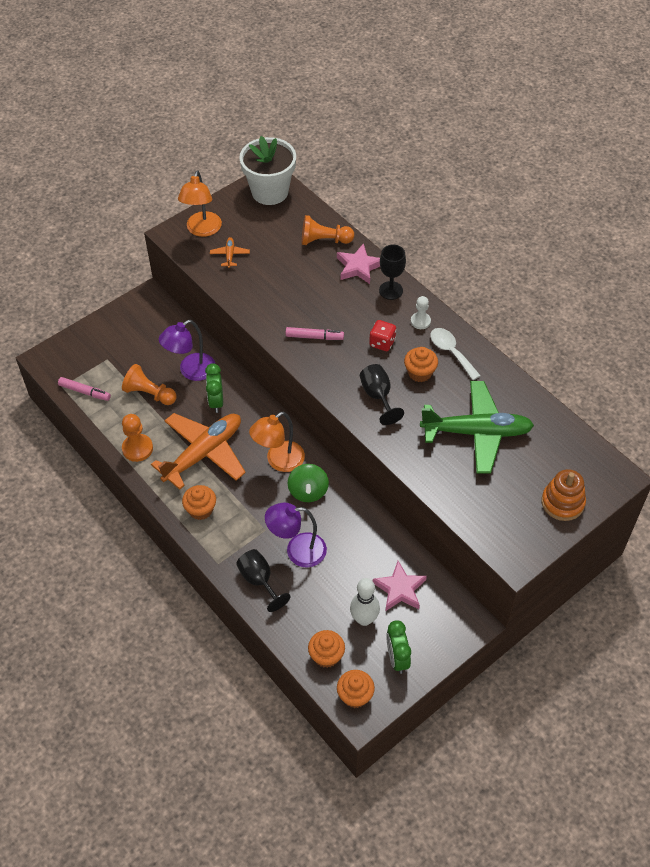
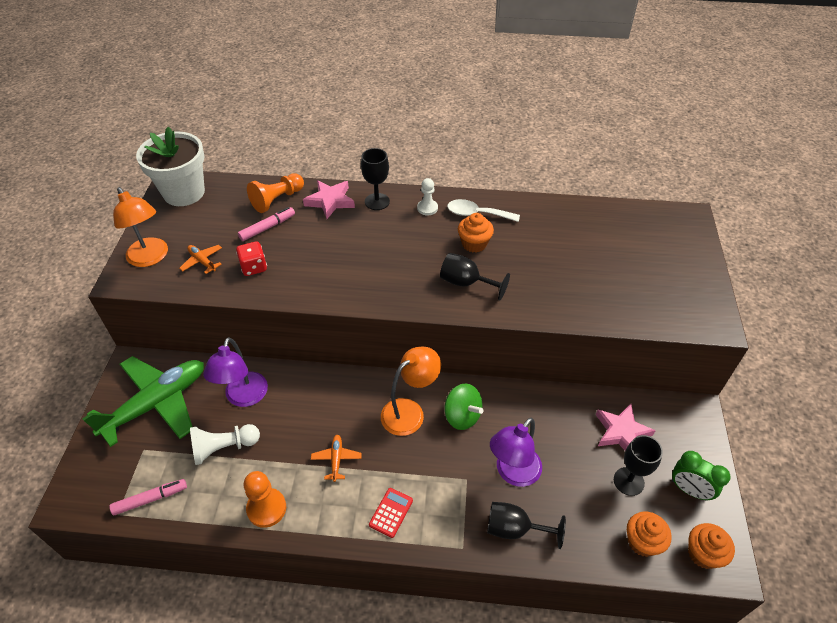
camera: 45 degrees left, 5 degrees down
(149, 393) = (224, 448): orange pawn -> white pawn
(200, 510) = (391, 512): orange cupcake -> red calculator
(203, 453) = (336, 459): orange plane -> orange plane, size x0.40
(216, 402) = (297, 405): green clock -> none
(279, 461) = (409, 411): orange lamp -> orange lamp turned 135 degrees counterclockwise
(314, 337) = (358, 275): pink marker -> pink marker (267, 227)
(364, 619) = (628, 481): white bowling pin -> black goblet
(382, 343) = (418, 242): red dice -> red dice (254, 267)
(476, 432) = (568, 256): green plane -> green plane (156, 403)
(562, 502) = (685, 259): orange stacking toy -> none

